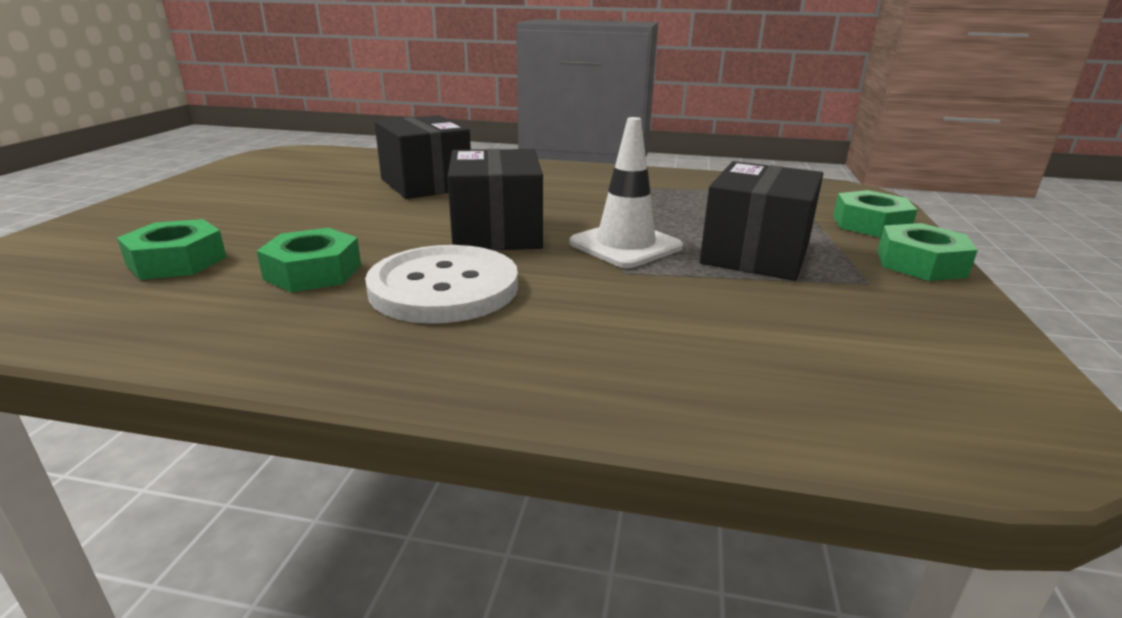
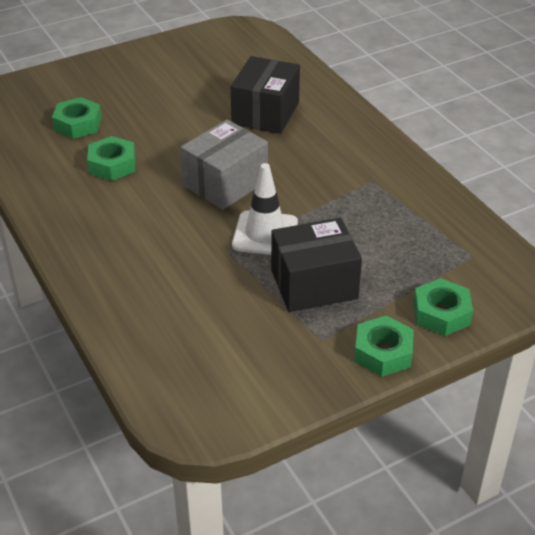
camera: 50 degrees right, 15 degrees up
(444, 288) = (141, 209): white button -> none
(496, 232) = (225, 183): black box -> grey box

